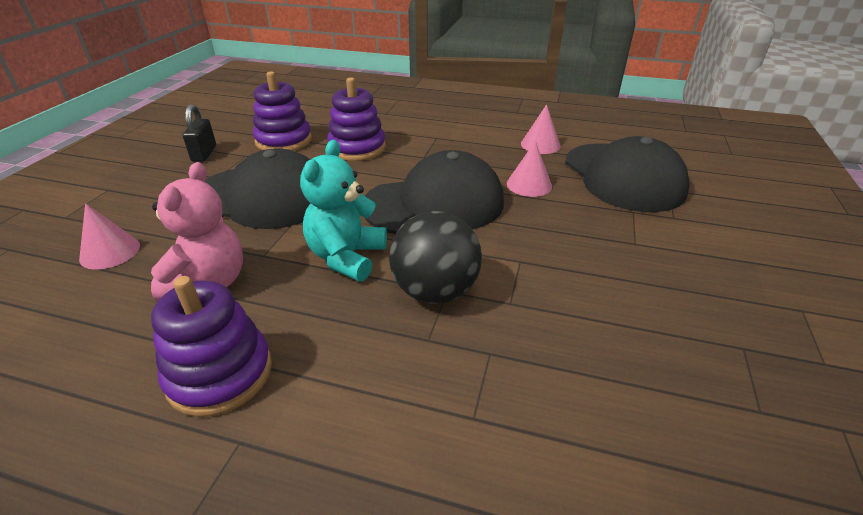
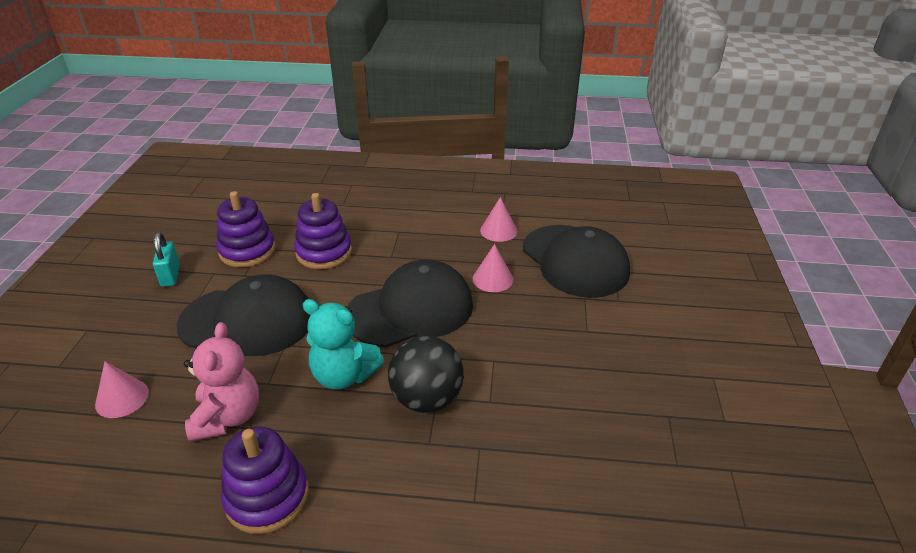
camera: 10 degrees left, 0 degrees up
(204, 154) = (170, 276): black padlock -> turquoise padlock
(346, 257) = (344, 376): turquoise teddy bear -> turquoise teddy bear turned 75 degrees counterclockwise

